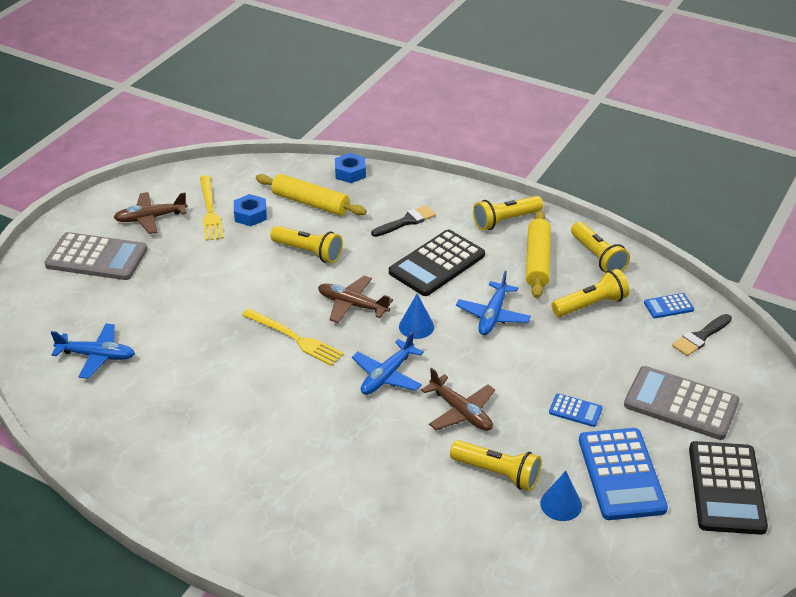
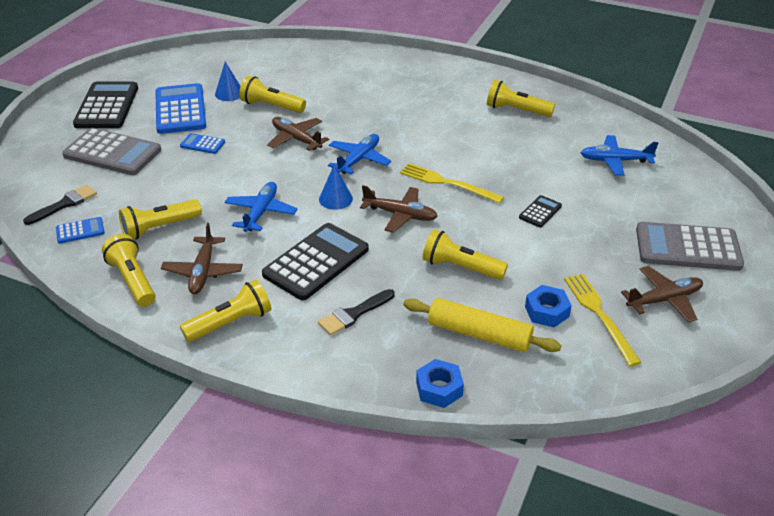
camera: 175 degrees right, 0 degrees up
(171, 443) = (516, 110): none -> yellow flashlight
(212, 300) = (540, 212): none -> black calculator
(537, 261) = (203, 272): yellow rolling pin -> brown plane

